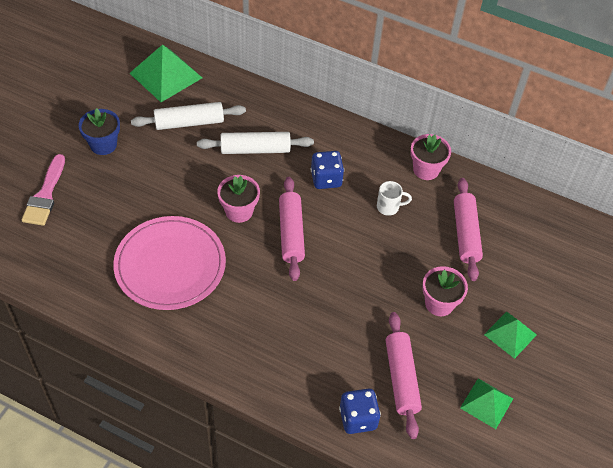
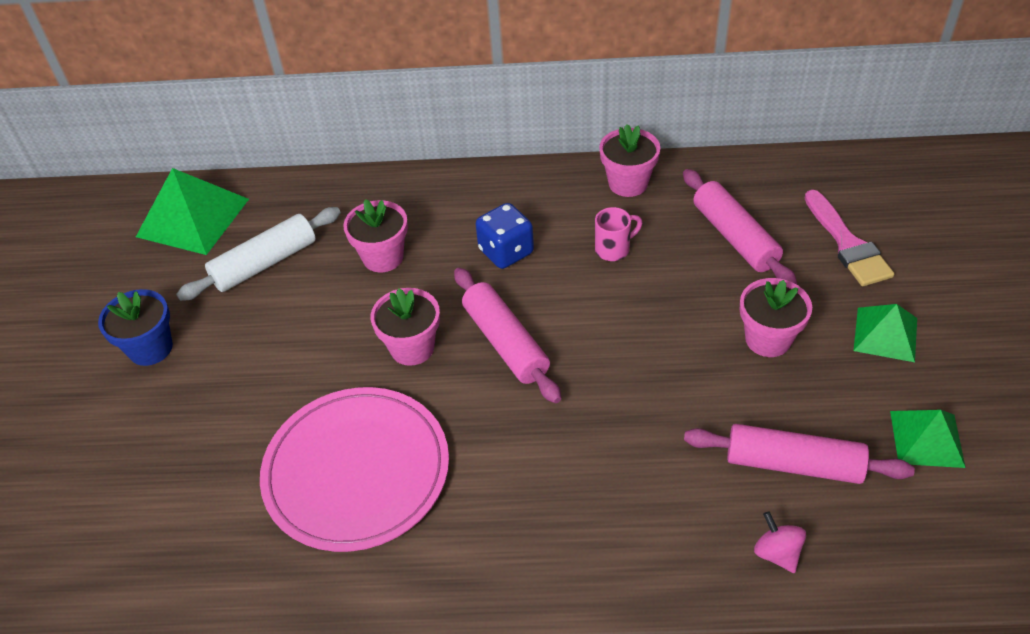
camera: 20 degrees left, 5 degrees down
(45, 195) = (95, 461): pink brush -> pink brush (847, 244)
(255, 149) = (383, 257): white rolling pin -> pink flower pot
(358, 418) = (777, 553): blue dice -> pink spinning top
(389, 207) = (614, 249): white mug -> pink mug
(401, 378) = (793, 464): pink rolling pin -> pink rolling pin turned 45 degrees counterclockwise

